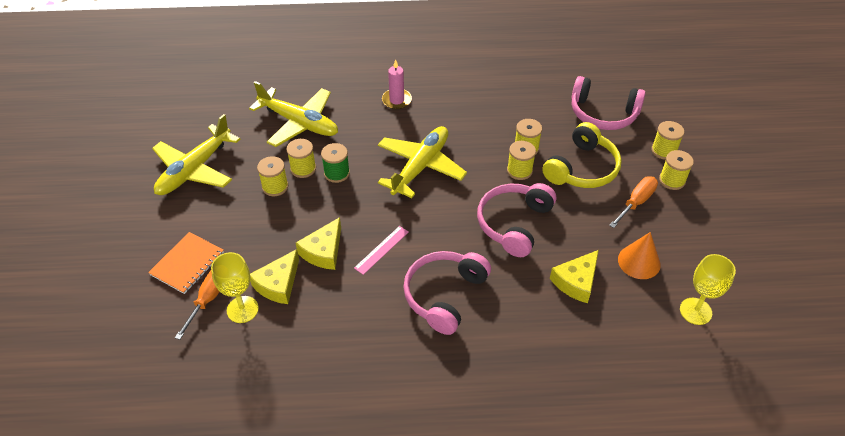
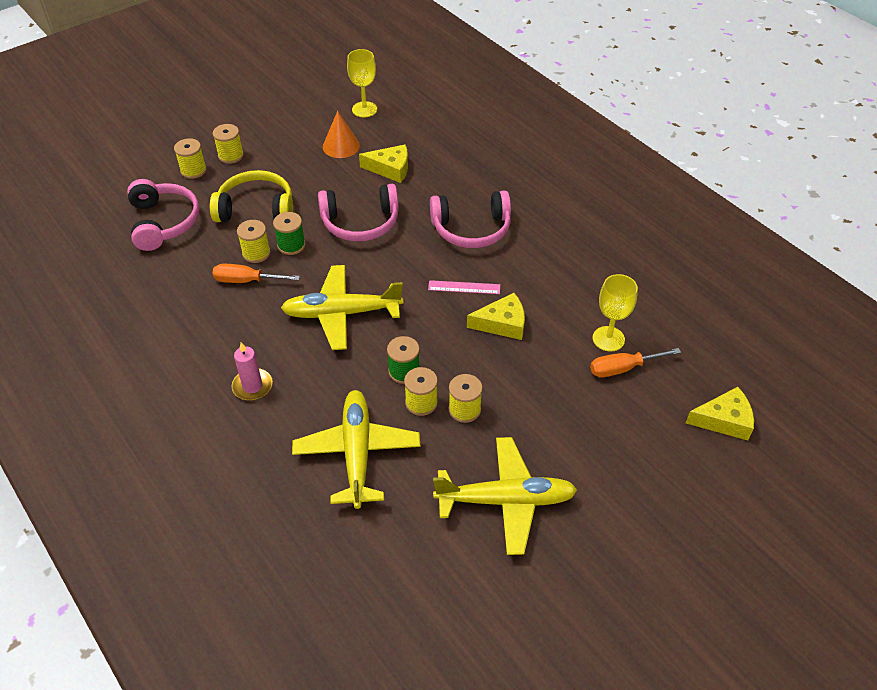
camera: 125 degrees left, 0 degrees up
(187, 263) = (611, 411): orange notebook -> none
(278, 284) = (563, 332): yellow cheese -> yellow cheese (724, 420)
(519, 171) = (291, 245): yellow spool -> green spool
(636, 202) = (275, 166): orange screwdriver -> orange screwdriver (247, 281)

